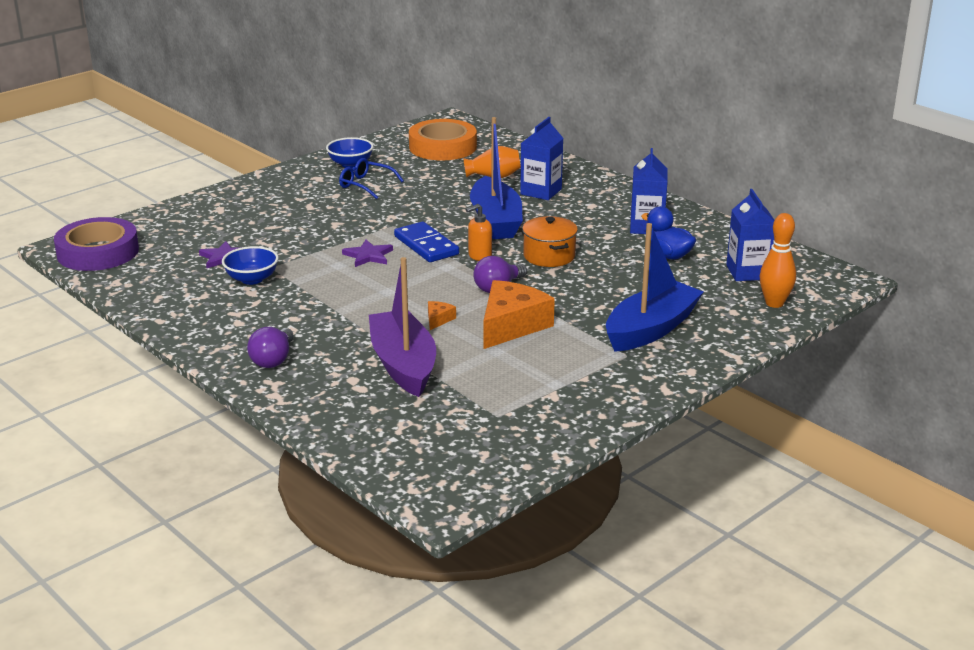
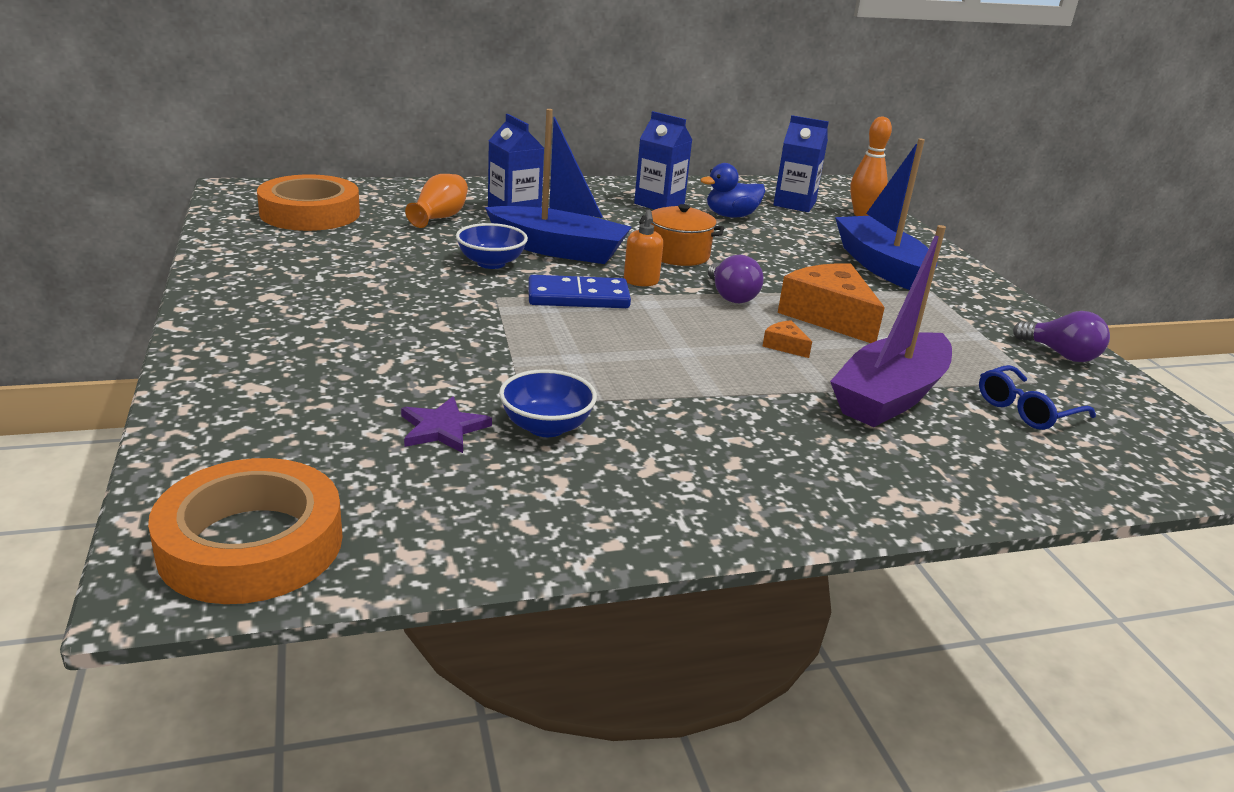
camera: 65 degrees left, 0 degrees up
(98, 252) = (251, 544): purple tape -> orange tape
(273, 360) = (823, 478): purple light bulb -> purple light bulb (1061, 354)
(350, 164) = (263, 267): blue bowl -> blue bowl (491, 263)
(365, 185) = (346, 277): blue glasses -> blue glasses (1026, 410)
(368, 256) = (566, 334): purple star -> none
(403, 365) = (890, 397): purple boat -> purple boat turned 60 degrees counterclockwise

